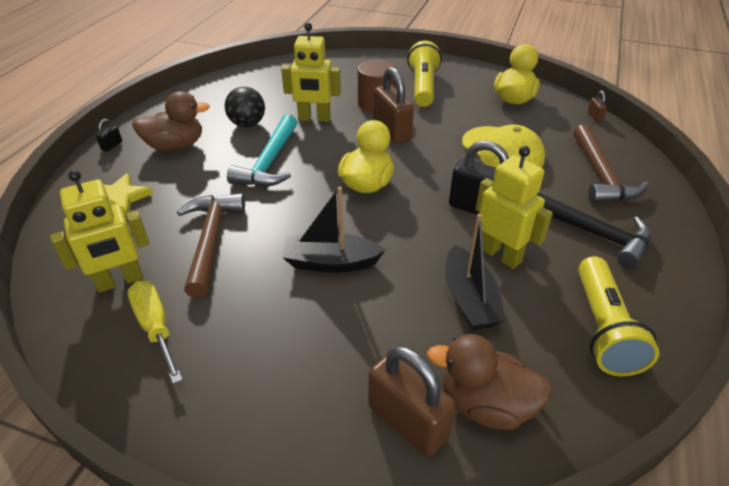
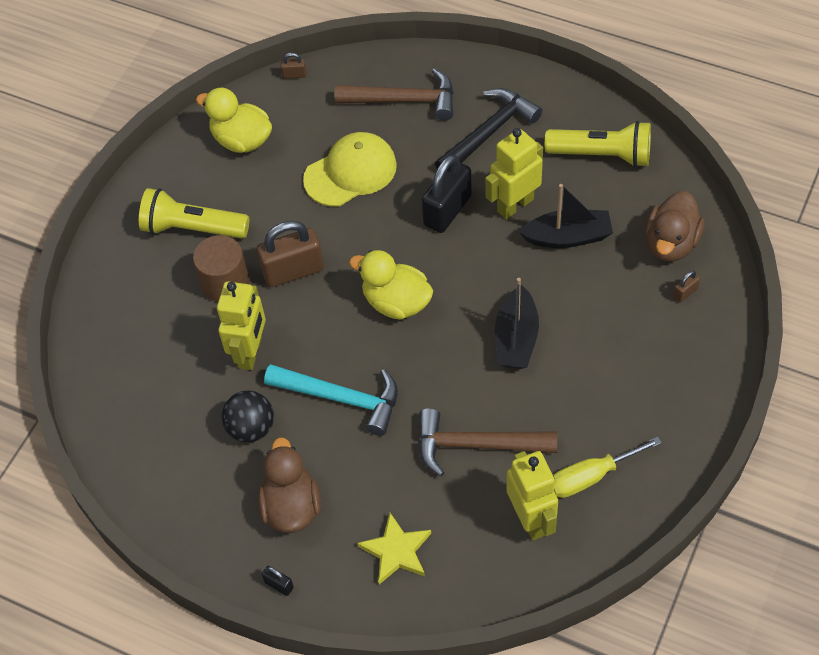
camera: 80 degrees left, 15 degrees up
(407, 422) = (685, 293): brown padlock -> brown padlock, size x0.43

